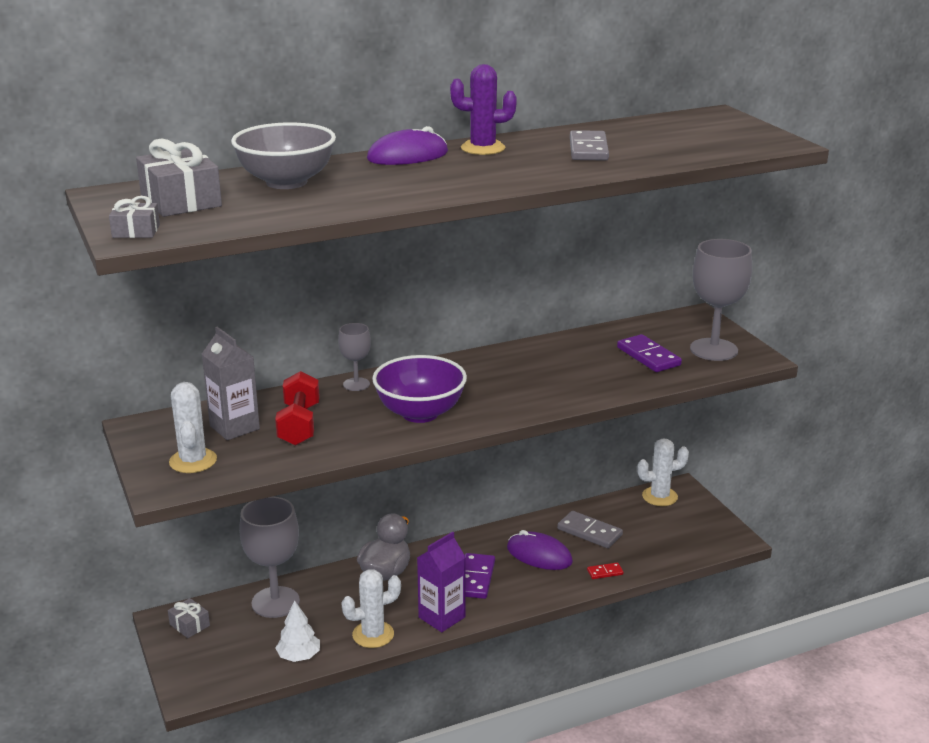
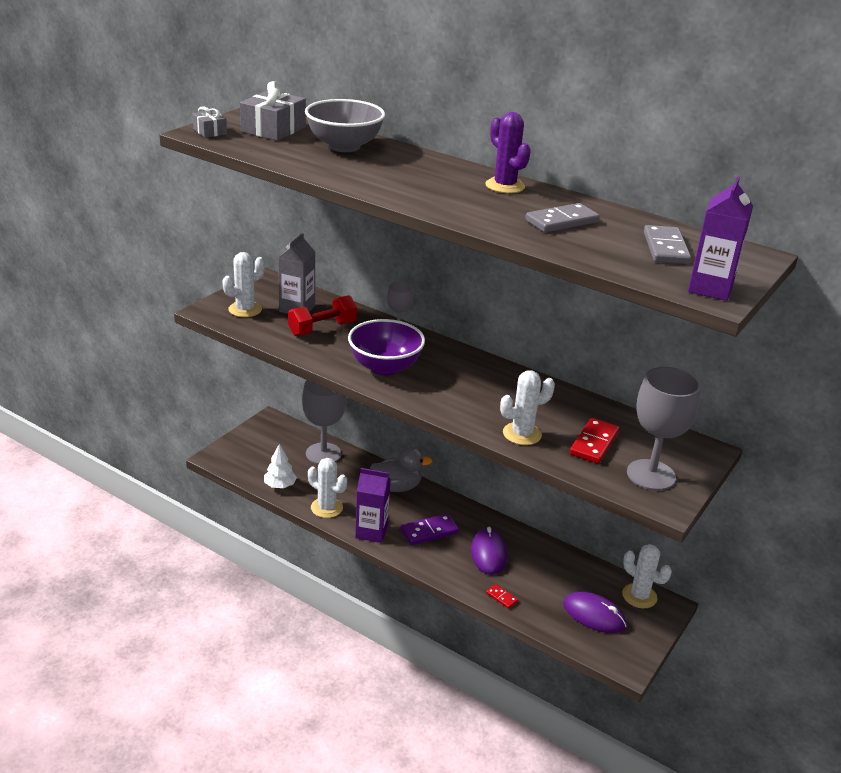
camera: 55 degrees right, 5 degrees up
(189, 625) = (273, 431): grey gift -> none
(407, 156) = (449, 167): purple mouse -> purple mouse (594, 615)
(589, 532) = (545, 571): grey domino -> grey domino (665, 248)
(606, 383) = (522, 434): none -> white cactus
(648, 356) = (594, 443): purple domino -> red domino
(766, 141) = (710, 288): none -> purple carton

